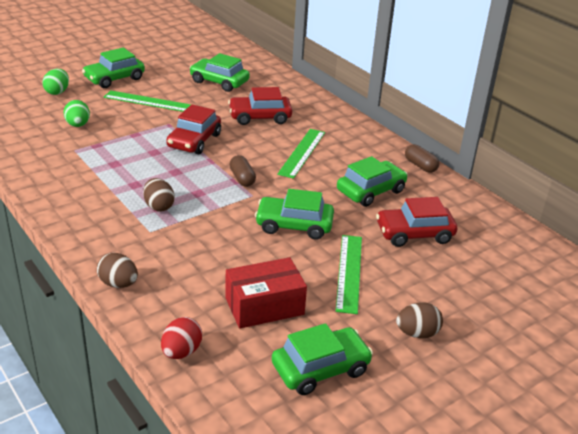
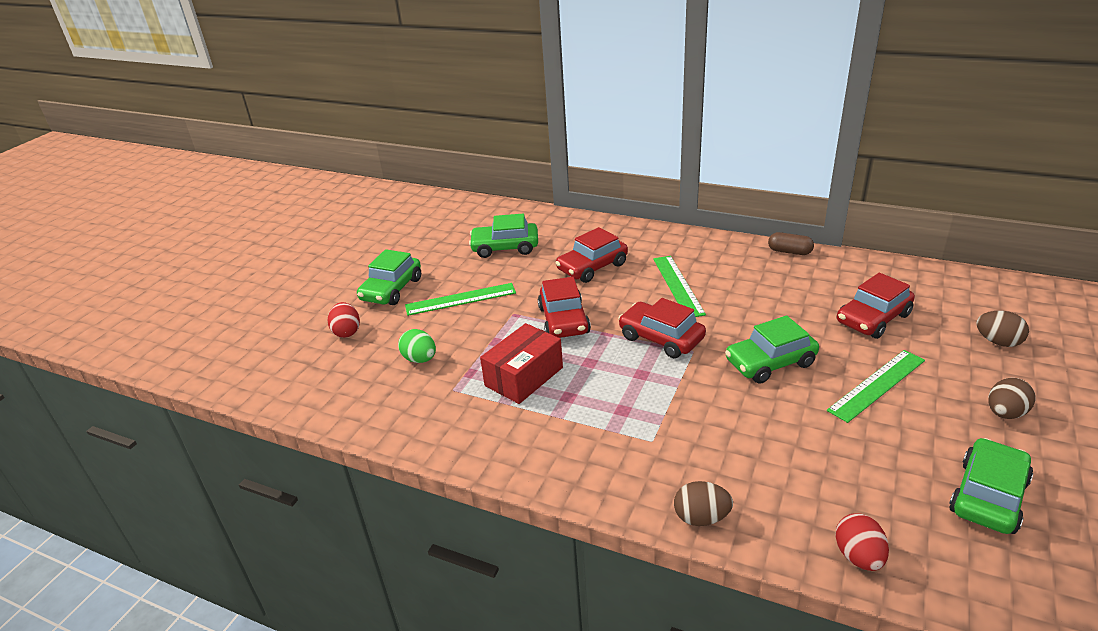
camera: 25 degrees left, 0 degrees up
(57, 92) = (347, 332): green egg -> red egg
(159, 206) = (624, 408): brown egg -> brown egg (997, 342)
(242, 178) = (661, 338): brown capsule -> red car
(264, 306) = (859, 460): red box -> red box (524, 376)
(349, 272) = (877, 385): green ruler -> green ruler turned 75 degrees clockwise
(371, 191) = (785, 295): green car -> none

